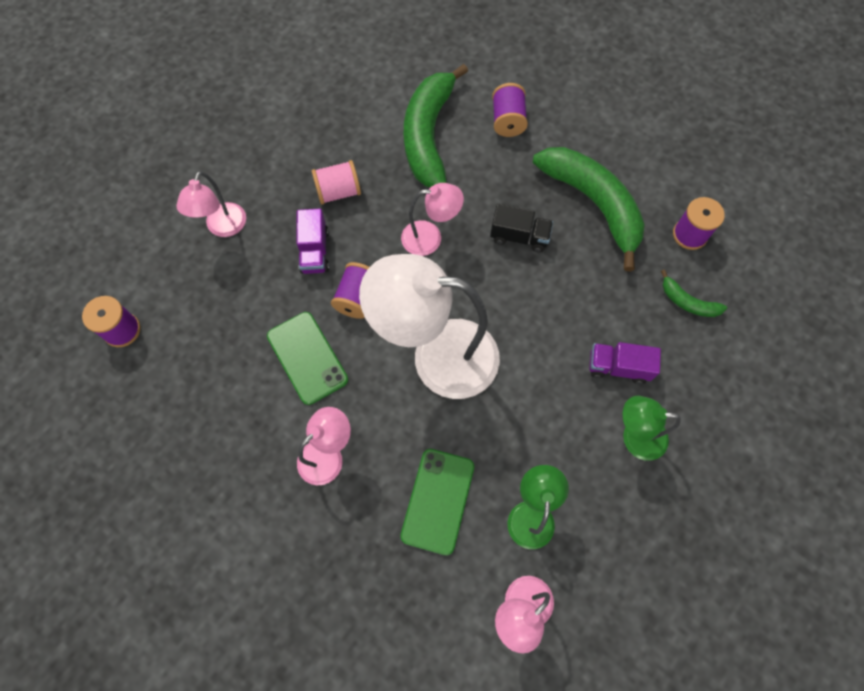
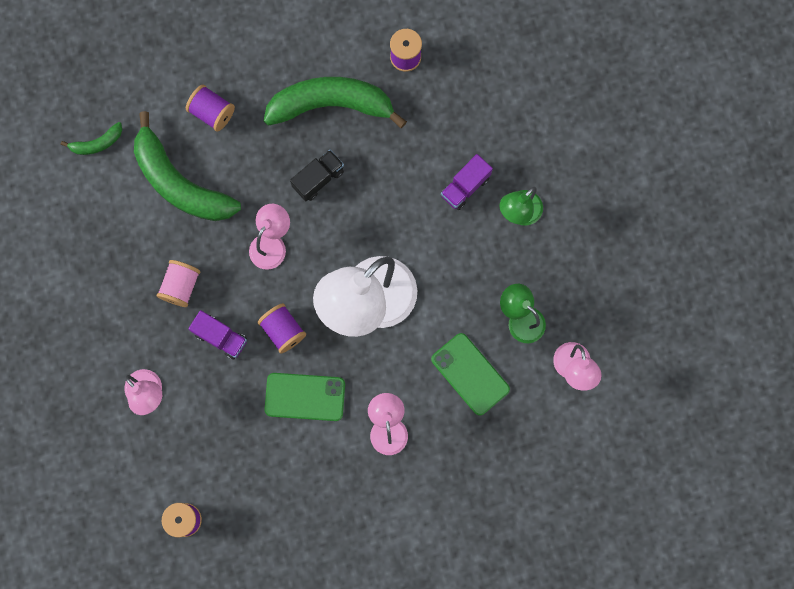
camera: 55 degrees left, 10 degrees up
(687, 302) = (453, 101): green banana -> green banana (97, 143)

